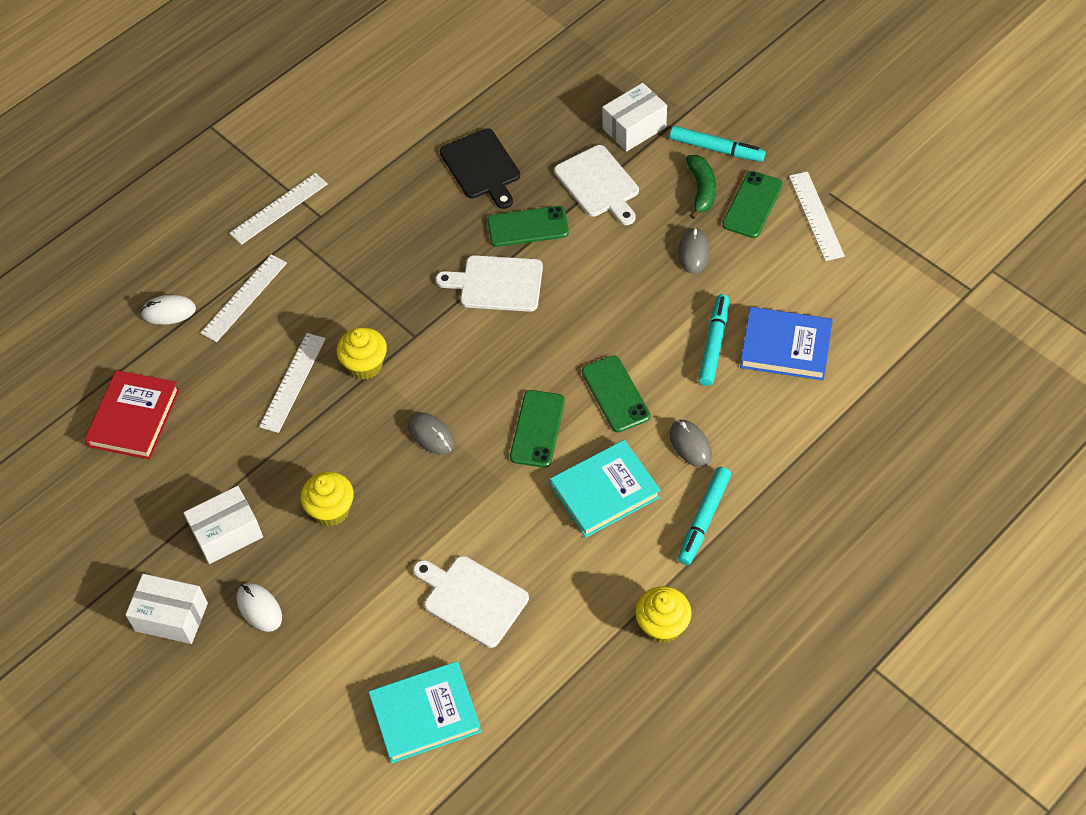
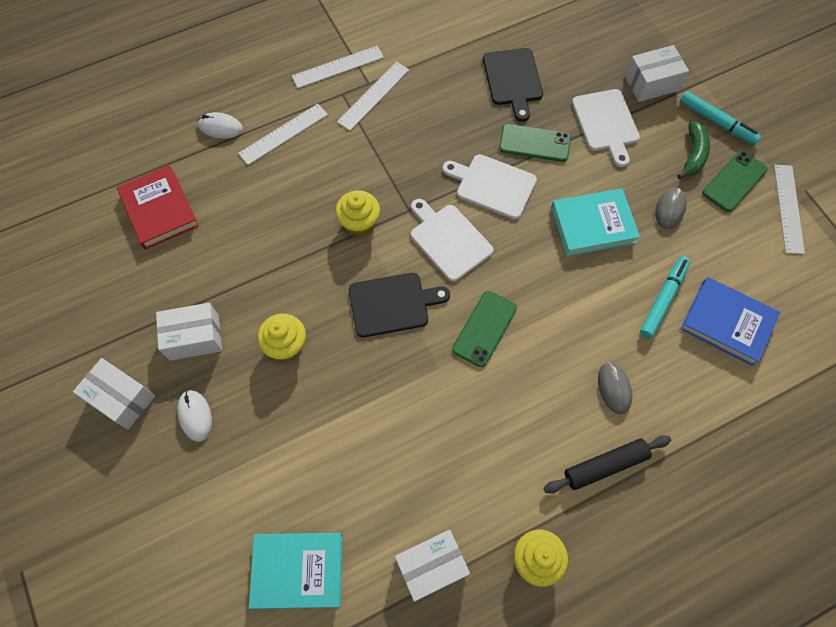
camera: 15 degrees right, 10 degrees up
(134, 418) = (159, 210): red book -> red book turned 60 degrees counterclockwise
(293, 382) = (296, 219): white ruler -> white ruler (373, 95)
(431, 435) = (392, 304): grey mouse -> black cutting board
(472, 599) = (375, 471): white cutting board -> white cutting board (448, 240)
(560, 666) = (431, 566): none -> white box
(605, 491) = (524, 408): turquoise book -> turquoise book (593, 225)
(615, 394) = (562, 318): green phone -> none
(704, 519) = (605, 466): turquoise marker -> black rolling pin

